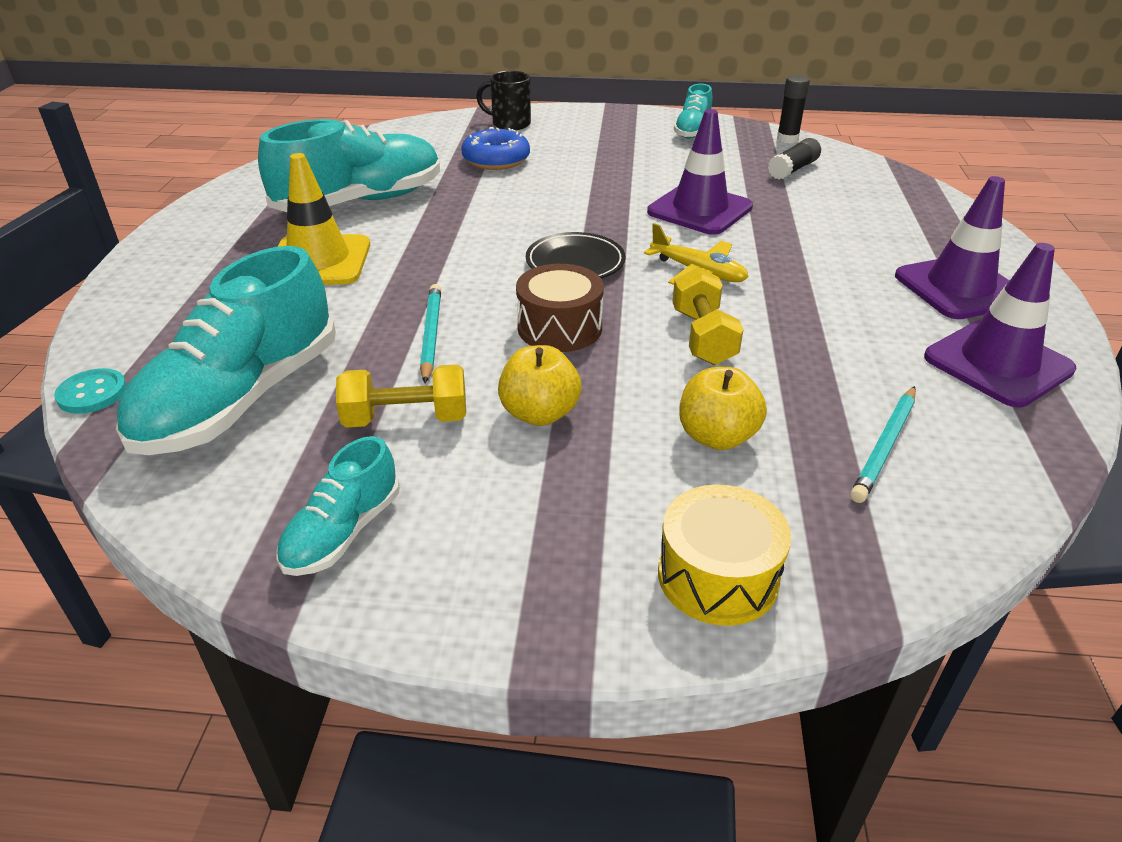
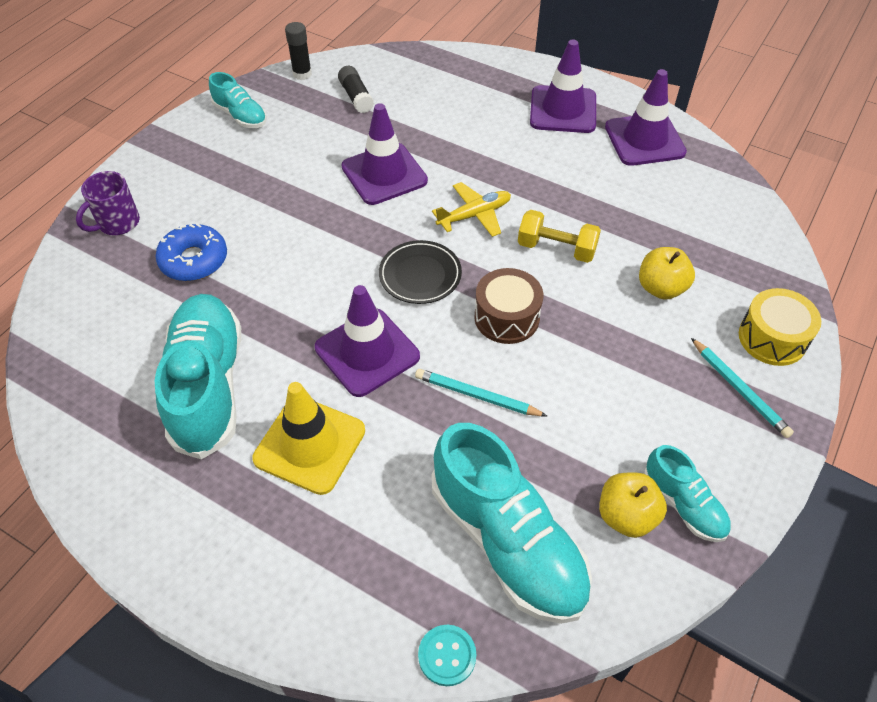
camera: 65 degrees left, 15 degrees up
(406, 419) = (578, 439): yellow dumbbell -> none
(448, 260) = (367, 352): none -> purple traffic cone
(510, 124) = (117, 223): black mug -> purple mug
(539, 413) = (603, 364): yellow apple -> yellow apple (626, 516)
(885, 446) = (697, 223): turquoise pencil -> turquoise pencil (739, 390)

